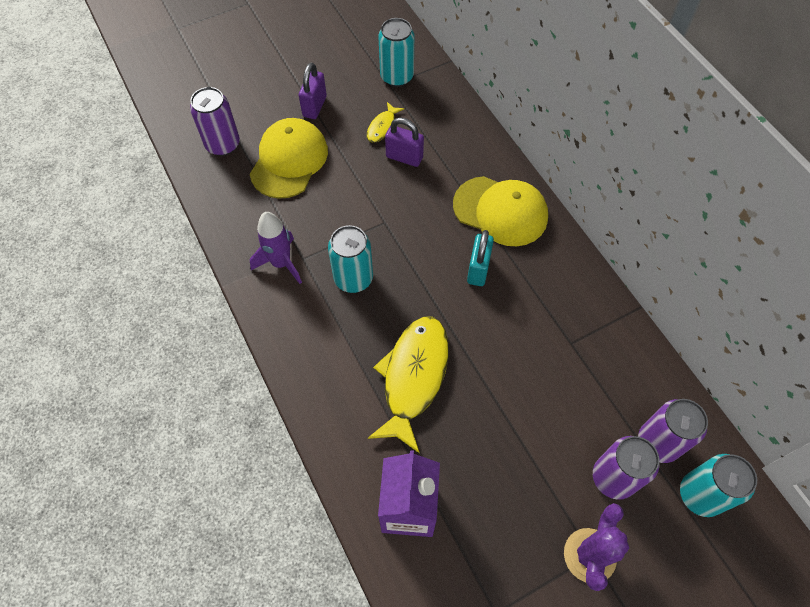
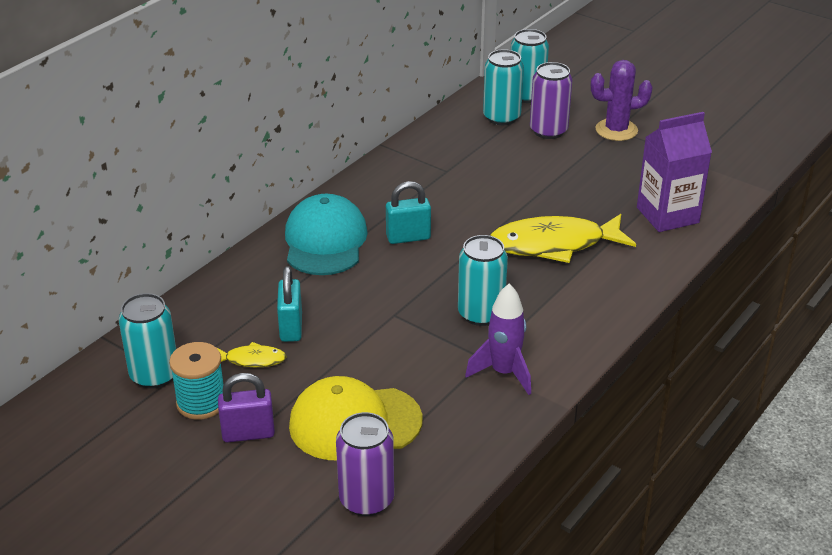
camera: 115 degrees left, 25 degrees down
(357, 92) = (201, 402): none -> turquoise spool
(404, 157) = (291, 327): purple padlock -> turquoise padlock
(500, 211) = (325, 241): yellow cap -> turquoise cap
(658, 442) = (501, 117): purple can -> turquoise can

